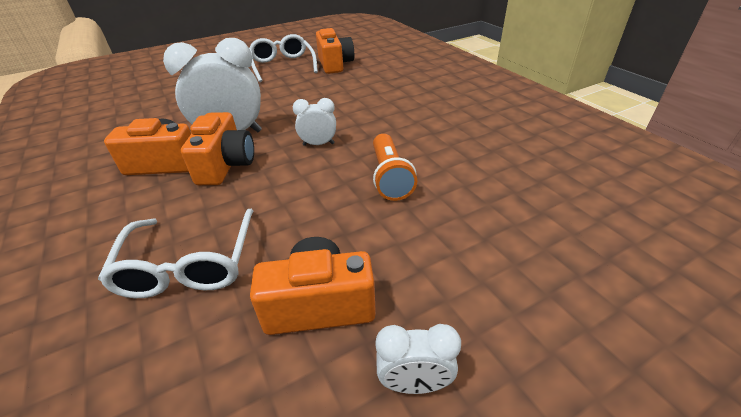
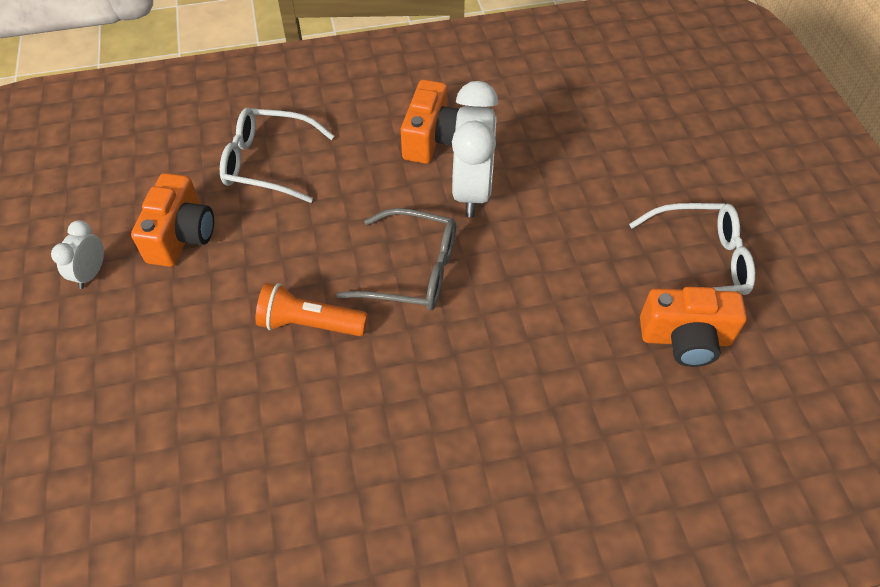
camera: 105 degrees right, 15 degrees up
(226, 165) = (404, 185): orange camera -> none
(318, 144) = (411, 270): white clock -> grey glasses

